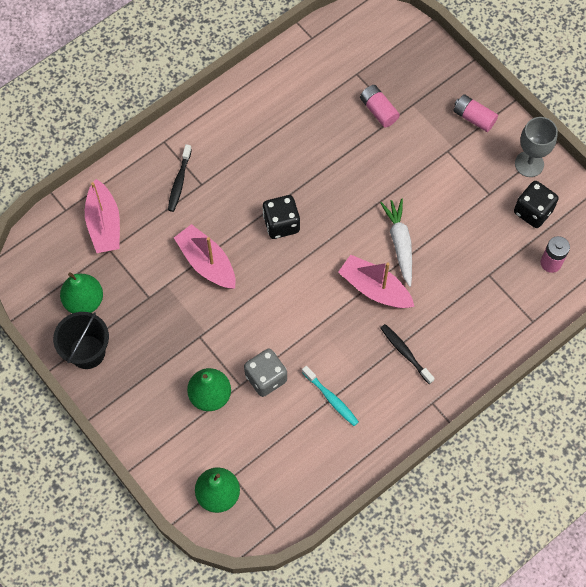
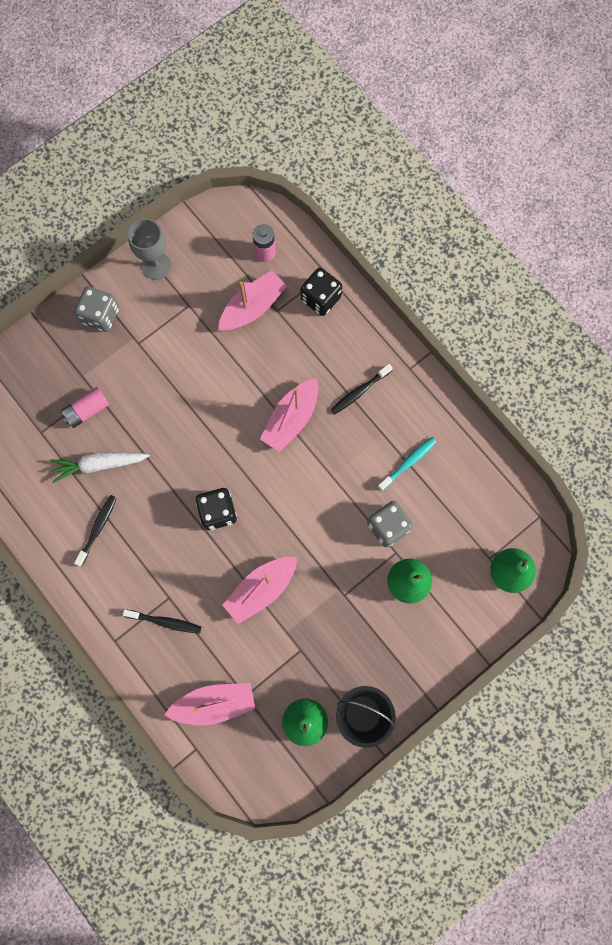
camera: 90 degrees left, 10 degrees up
(266, 124) = (98, 529): none -> black toothbrush
(400, 244) = (242, 393): white carrot -> white carrot (99, 465)
(473, 118) = (101, 315): pink battery -> grey dice
(490, 252) = (252, 307): none -> pink boat
(533, 211) = (209, 265): black dice -> black dice (320, 298)

